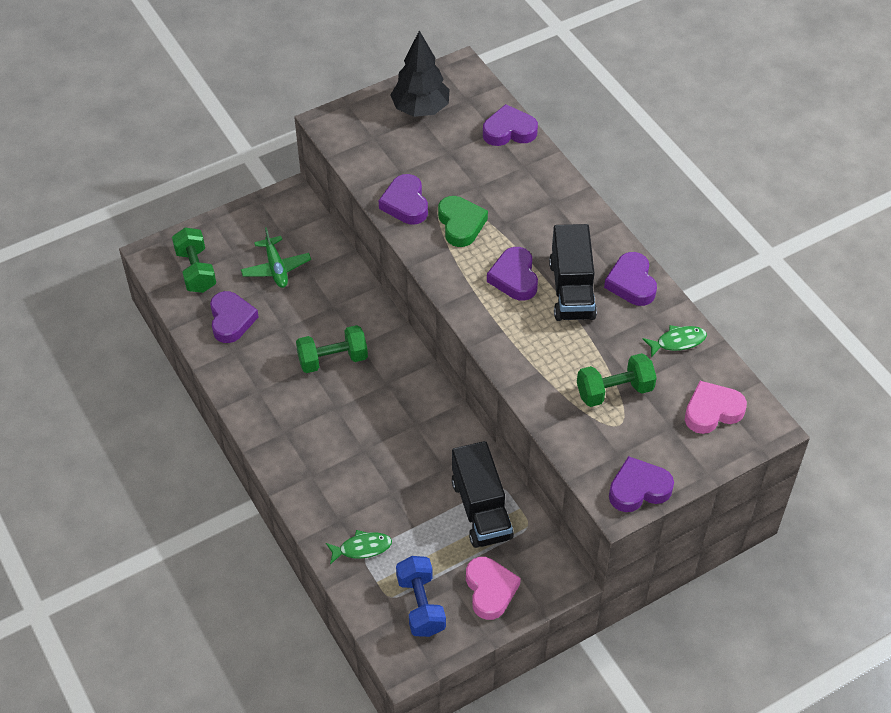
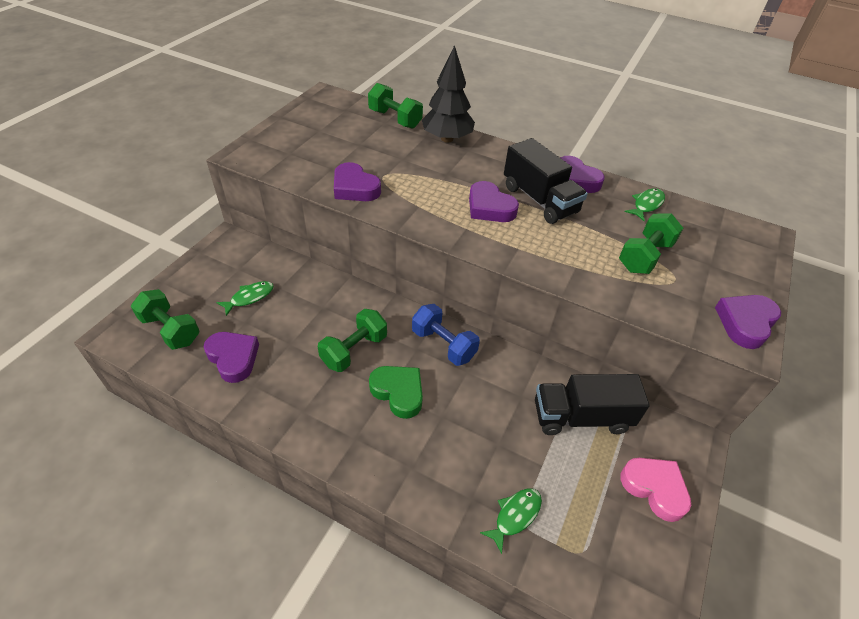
camera: 35 degrees left, 5 degrees down
(276, 268) = (249, 297): green plane -> green fish
(420, 109) = (314, 125): black tree -> black tree (447, 139)
(421, 605) = (614, 543): blue dumbbell -> blue dumbbell (443, 344)
(461, 224) = (413, 186): green heart -> green heart (398, 392)
(481, 509) = (581, 417): black truck -> black truck turned 135 degrees clockwise
(509, 131) = (395, 119): purple heart -> green dumbbell
(712, 411) = (722, 240): pink heart -> none

